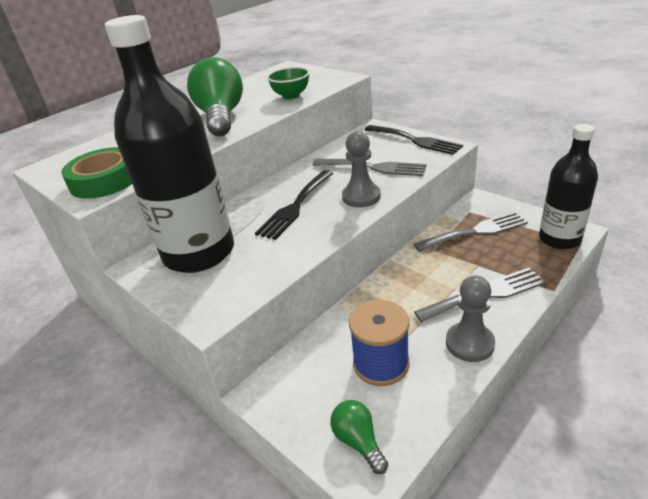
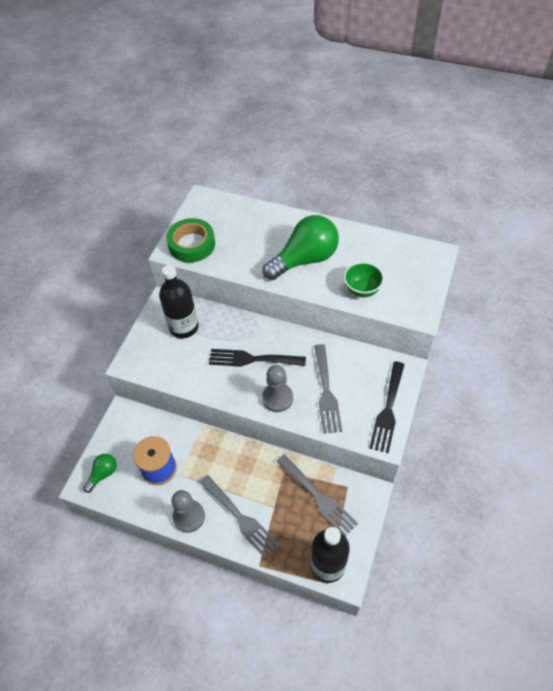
camera: 65 degrees right, 20 degrees up
(199, 253) = (184, 327): black bottle -> black bottle, size x0.61

